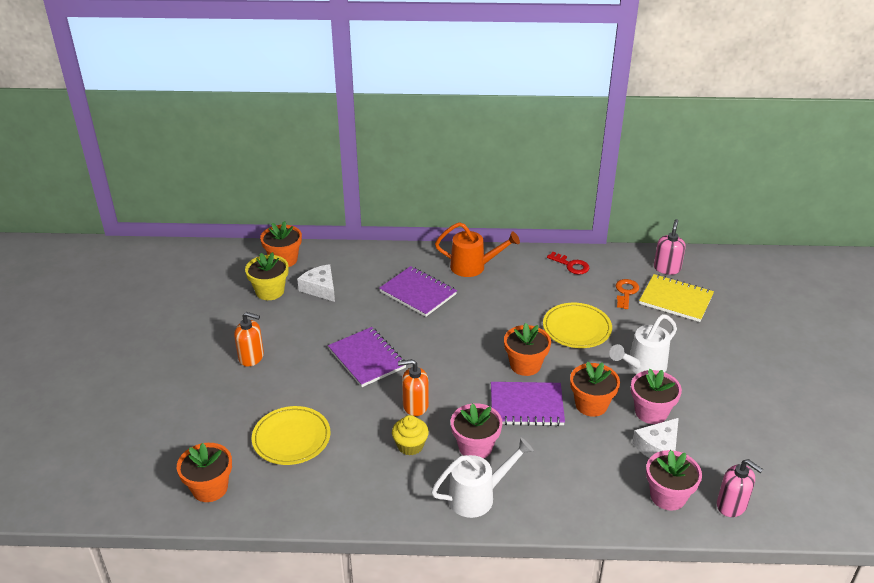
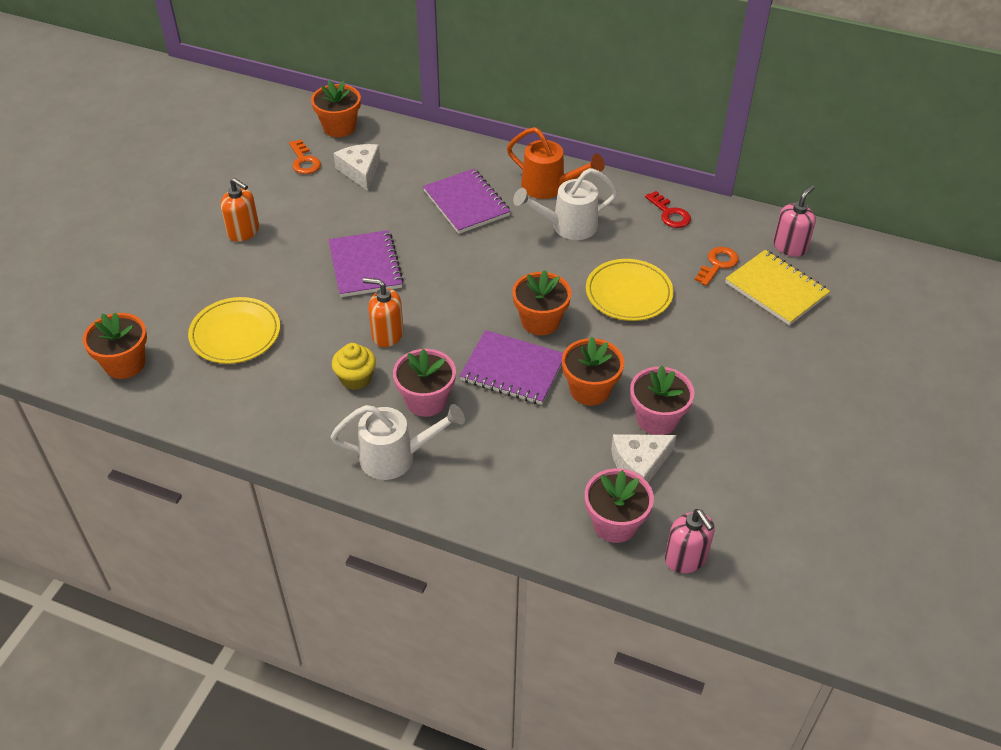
camera: 20 degrees right, 10 degrees up
(270, 291) = (304, 161): yellow flower pot -> orange key
(642, 367) = (681, 362): white watering can -> white watering can (568, 226)

